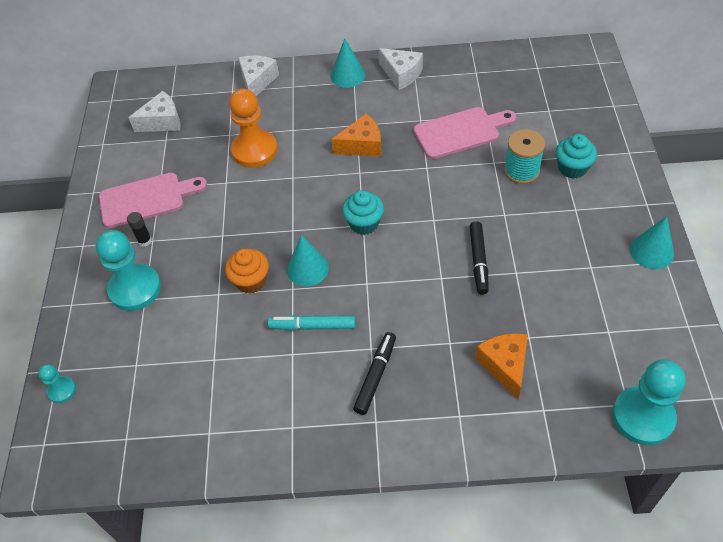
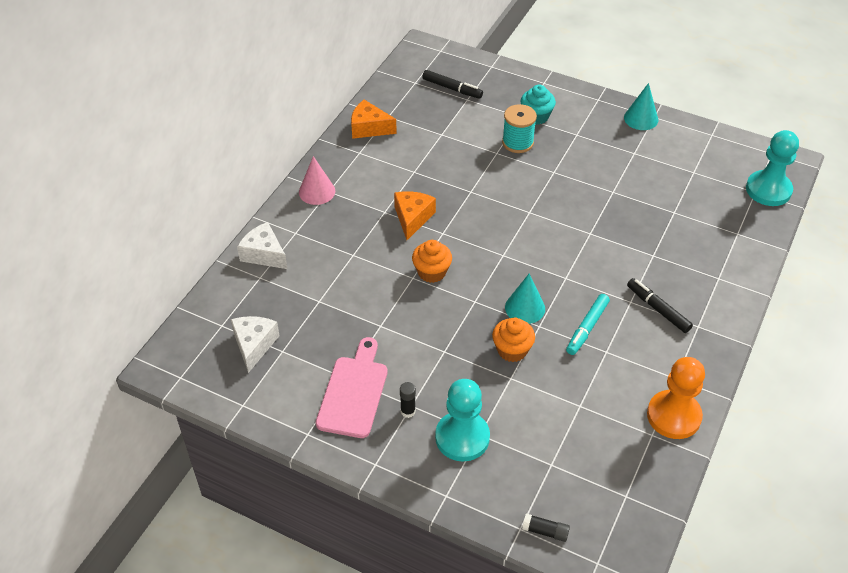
camera: 65 degrees left, 5 degrees down
(62, 390) = (545, 531): turquoise pawn -> black glue stick
(254, 150) = (356, 290): orange pawn -> orange pawn (673, 416)
(307, 186) = (432, 272): none -> orange cupcake
(348, 75) = (317, 191): turquoise cone -> pink cone
(364, 223) = (502, 253): turquoise cupcake -> none
(401, 74) = (348, 158): white cheese -> none
(460, 132) = (448, 155): pink cutting board -> none
(478, 261) = (588, 206): black marker -> black marker (452, 88)
(505, 365) = (690, 235): orange cheese -> orange cheese (369, 128)

